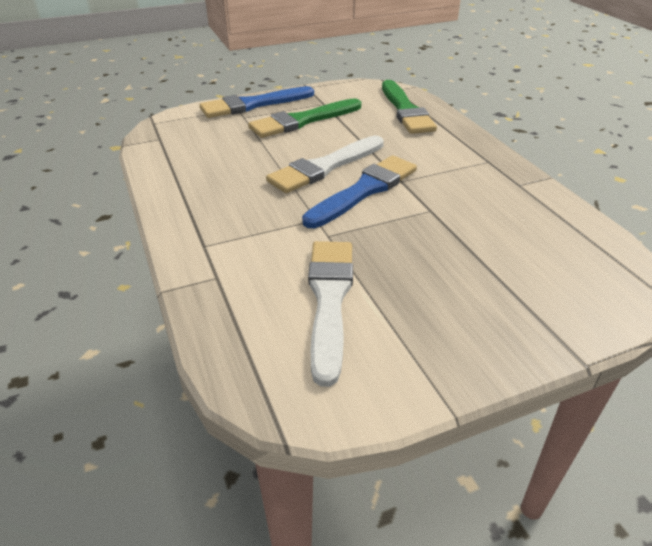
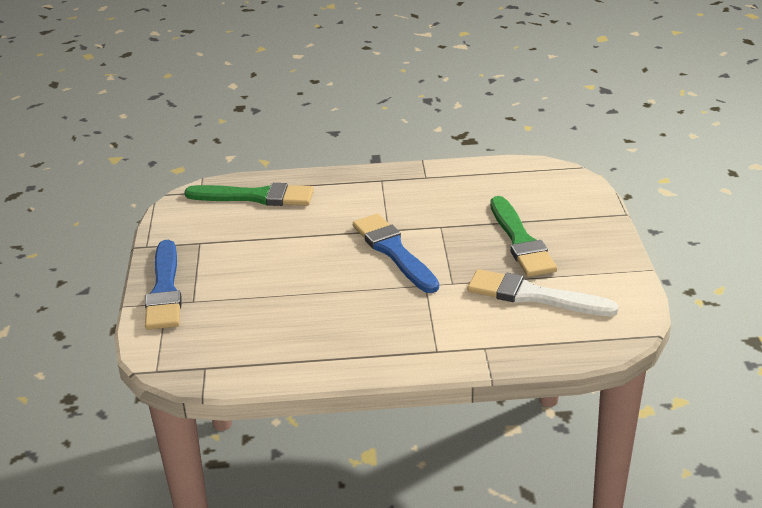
camera: 70 degrees left, 5 degrees down
(302, 121) = (232, 262): green brush -> green brush (520, 241)
(324, 167) = (340, 265): white brush -> none

